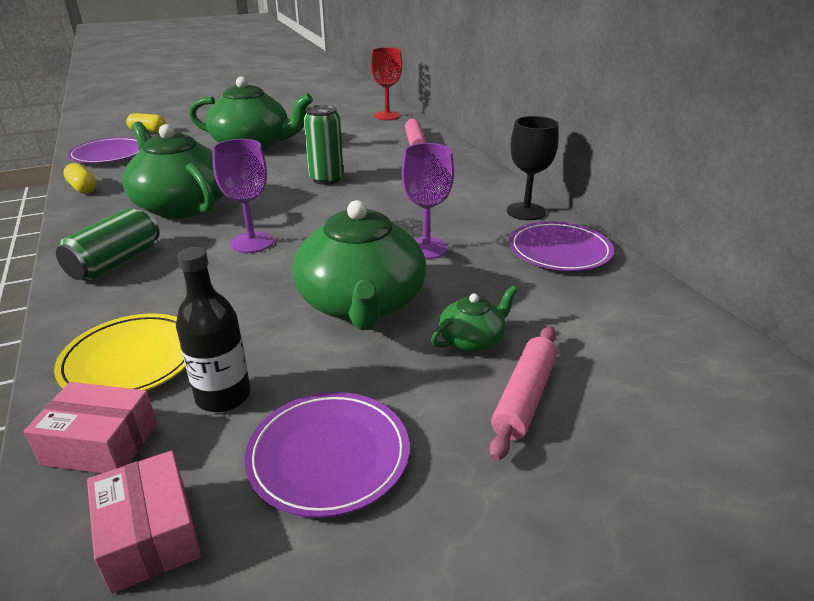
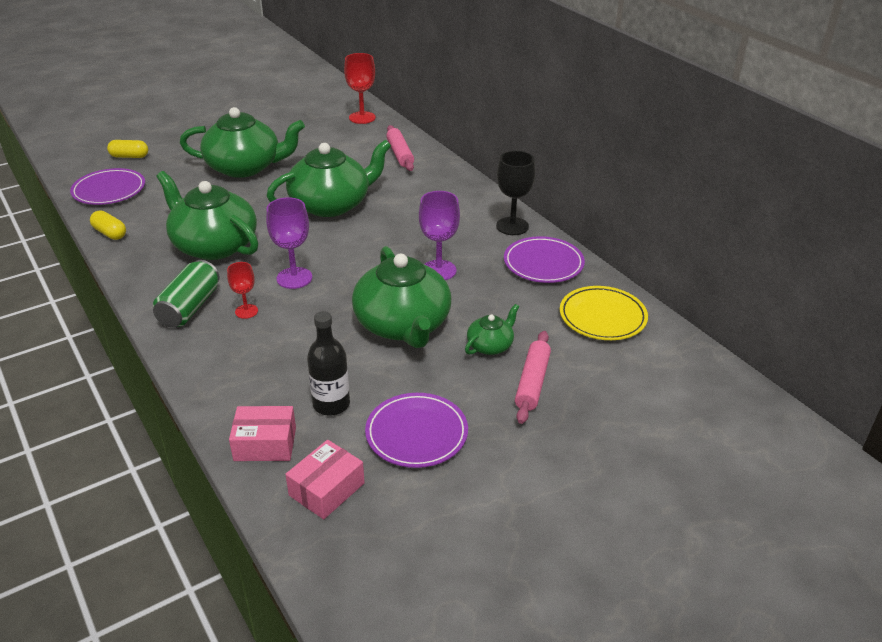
camera: 10 degrees left, 5 degrees up
(131, 360) = (252, 386): yellow plate -> yellow plate (602, 317)
(150, 535) = (326, 489): pink box -> pink box turned 75 degrees clockwise
(177, 271) = (246, 311): none -> red goblet
(326, 179) = (331, 204): green can -> green teapot

